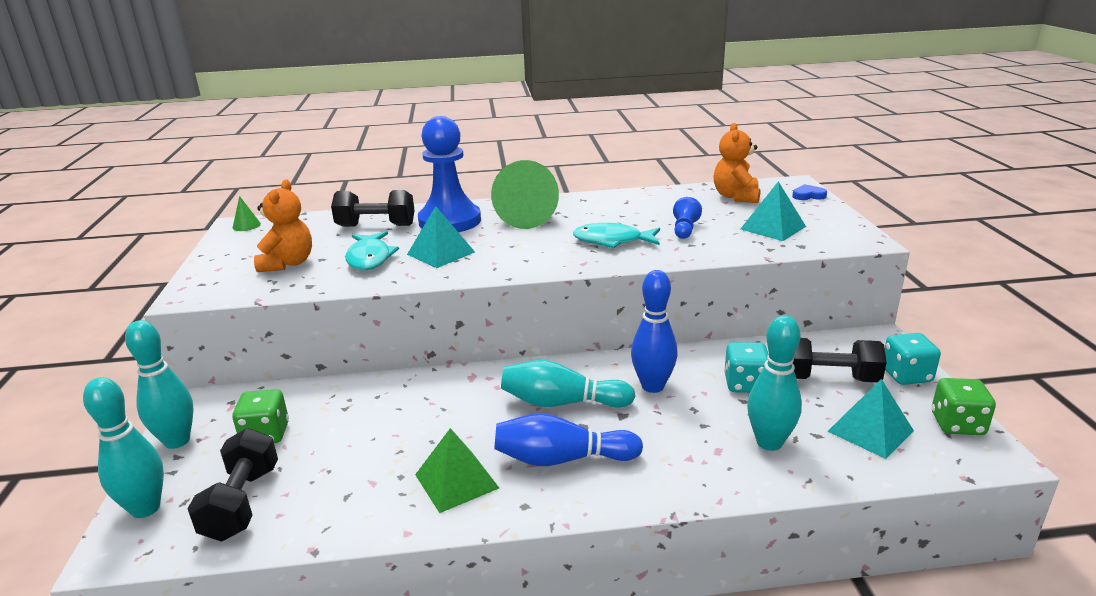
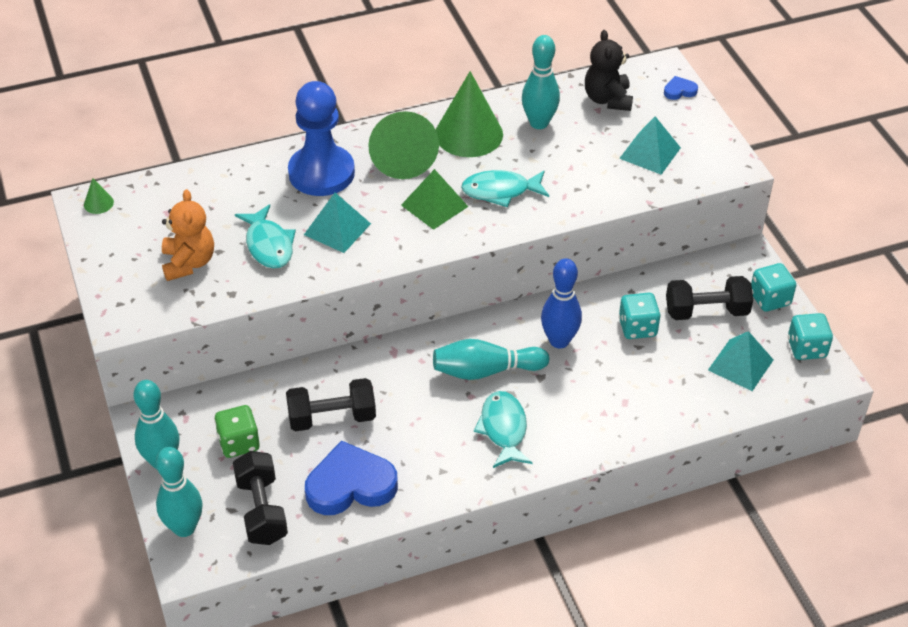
camera: 15 degrees left, 20 degrees up
(357, 491) = (350, 485): none -> blue heart
(376, 226) = (245, 189): black dumbbell -> black dumbbell (332, 418)
(456, 481) = (426, 463): green pyramid -> green pyramid (434, 206)
(562, 459) = (503, 429): blue bowling pin -> turquoise fish
(597, 208) = (469, 134): none -> green cone
(684, 230) = (566, 165): blue pawn -> none
(736, 197) = (607, 99): orange teddy bear -> black teddy bear
(769, 442) = (663, 388): turquoise bowling pin -> turquoise bowling pin (539, 123)
(957, 424) = (806, 348): green dice -> turquoise dice

